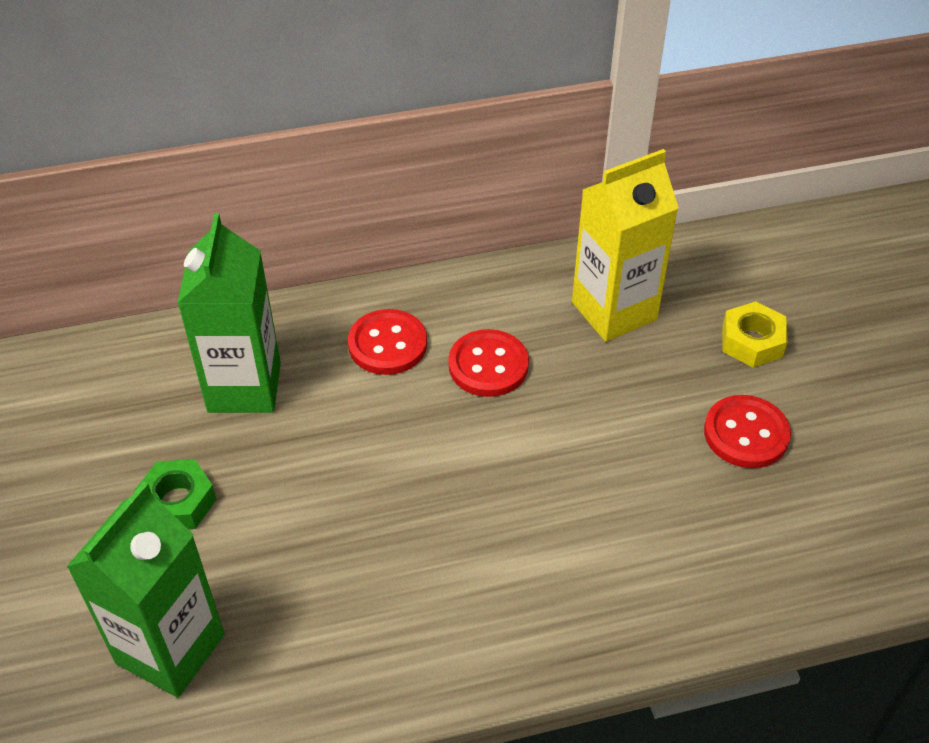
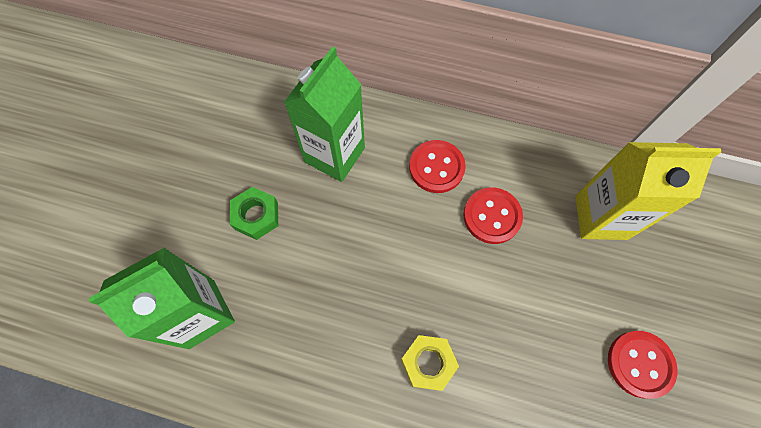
camera: 30 degrees right, 20 degrees up
(752, 342) = (687, 292): yellow nut -> yellow nut (428, 363)

